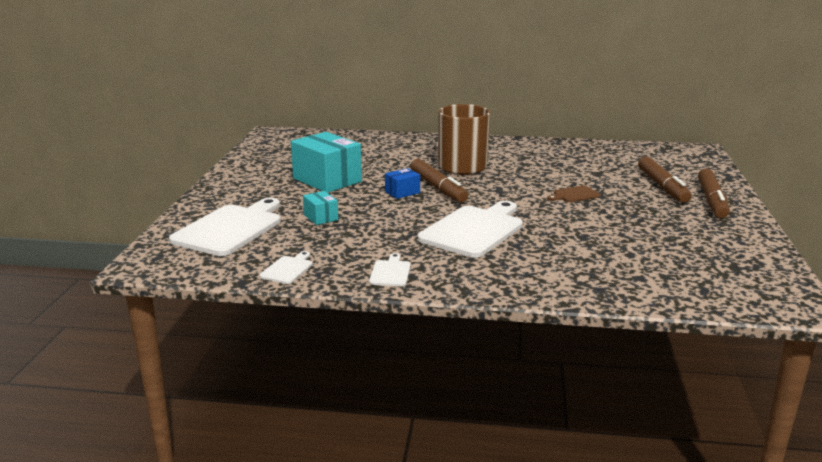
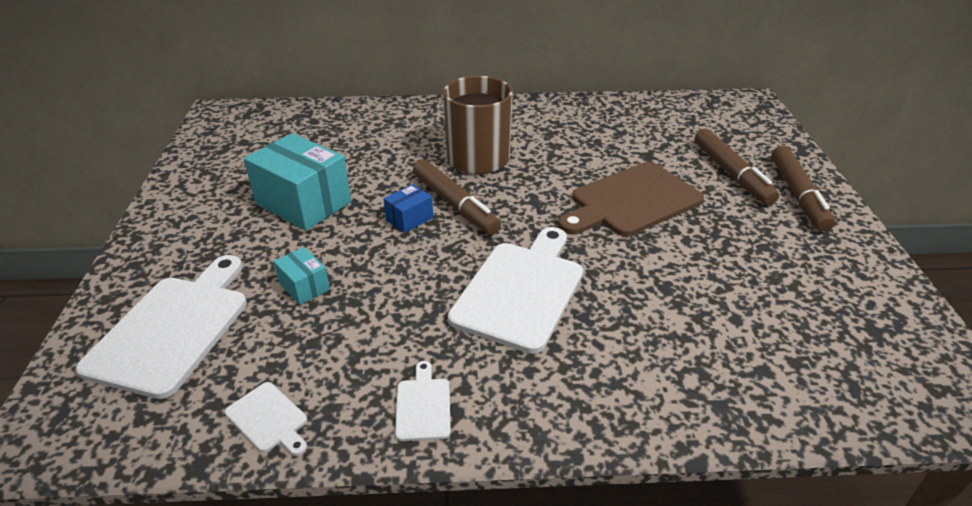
camera: 10 degrees left, 15 degrees up
(288, 269) = (268, 419): white cutting board -> white cutting board turned 120 degrees clockwise
(574, 195) = (631, 201): brown cutting board -> brown cutting board, size x2.21

